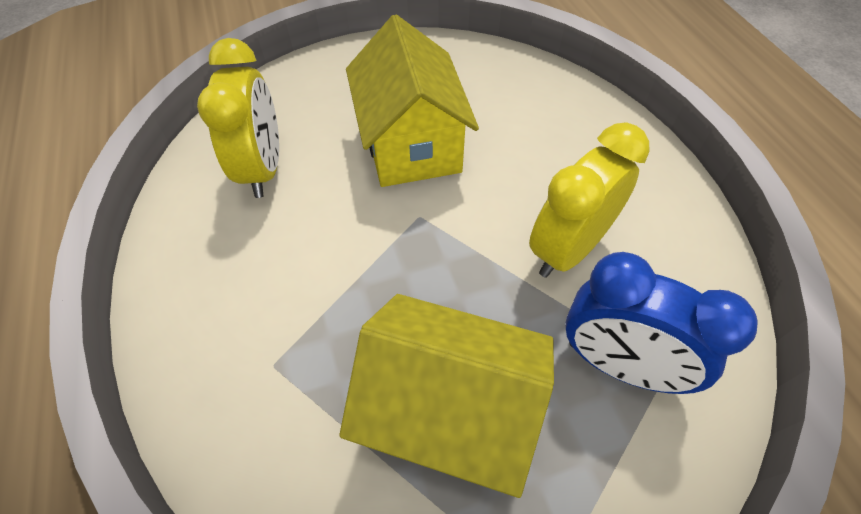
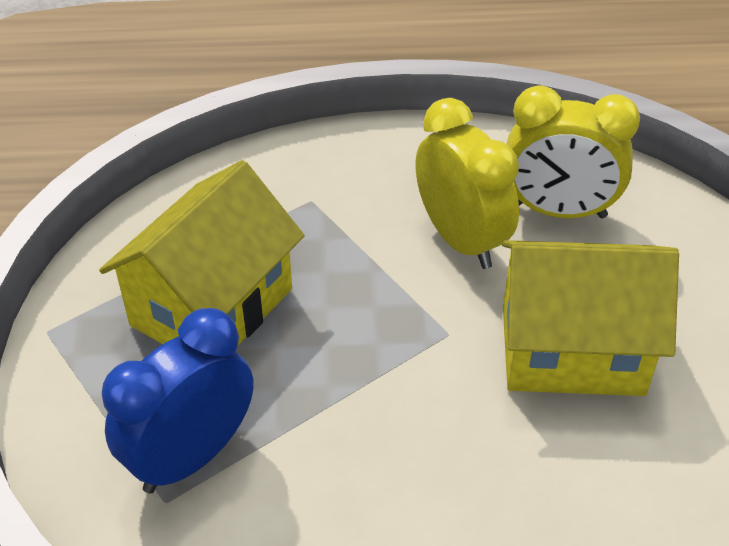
camera: 105 degrees right, 10 degrees down
(568, 249) = (351, 465): yellow clock -> yellow clock (461, 240)

